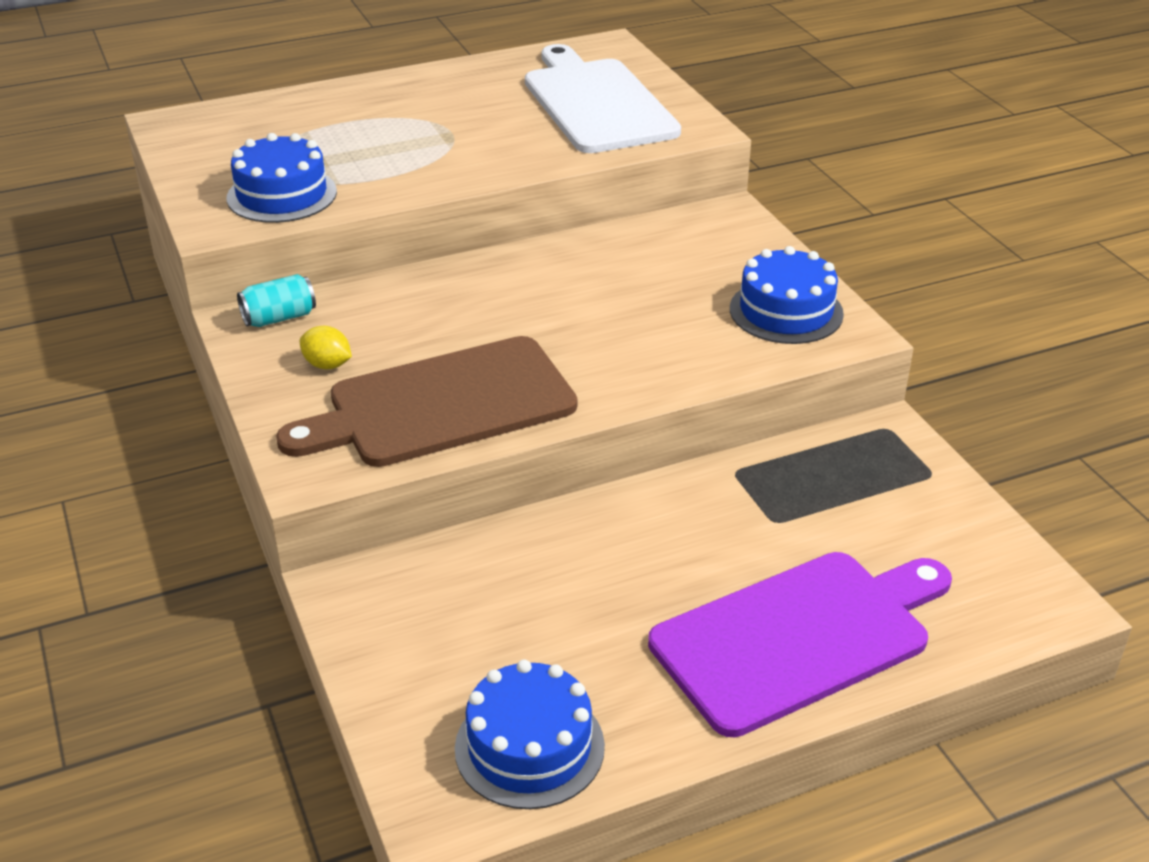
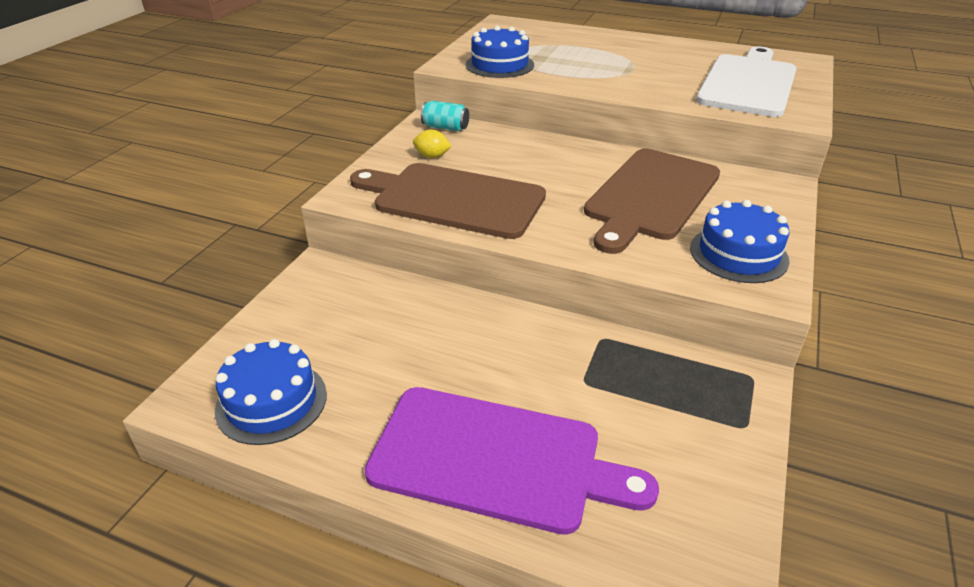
camera: 45 degrees right, 0 degrees up
(327, 365) = (432, 156): yellow lemon -> yellow lemon turned 60 degrees counterclockwise
(633, 290) = (650, 196): none -> brown cutting board

